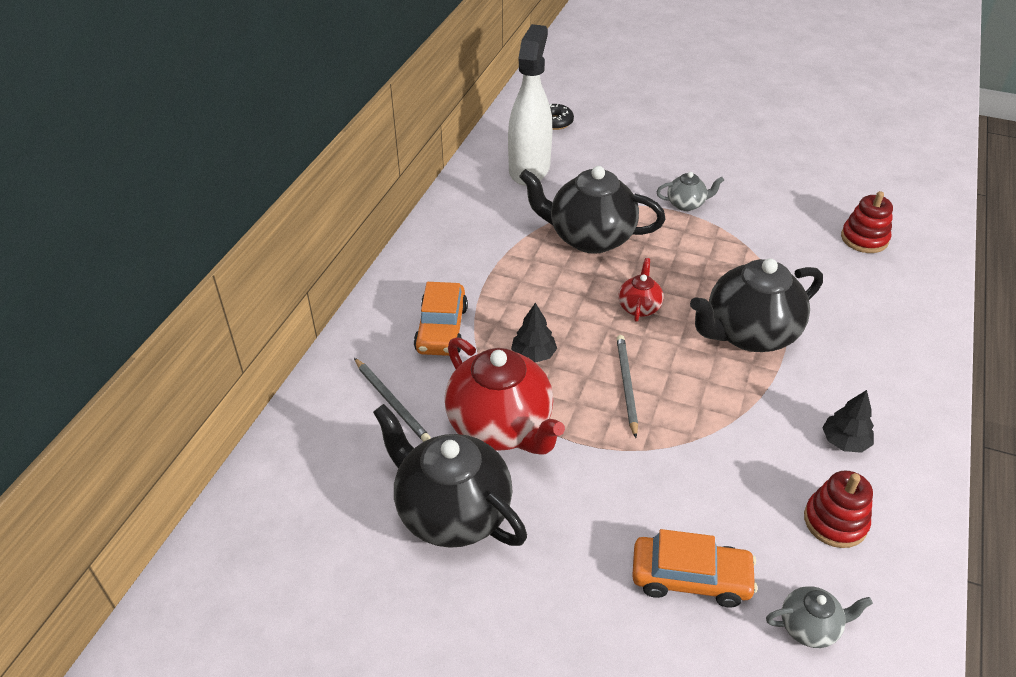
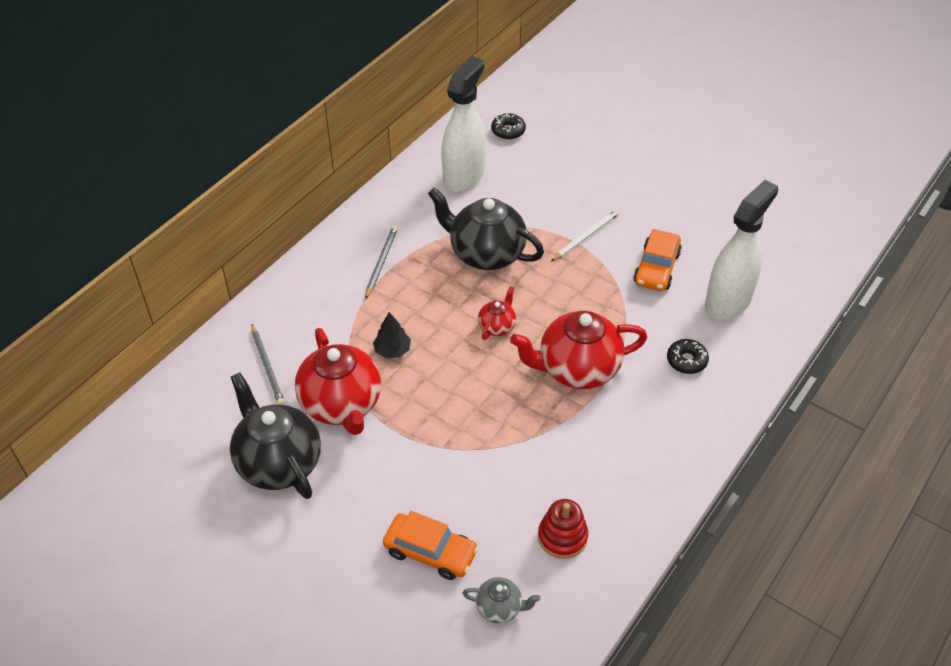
camera: 15 degrees right, 5 degrees up
(441, 329) = (329, 313): orange car -> orange car (656, 268)
(626, 385) = (454, 392): grey pencil -> grey pencil (381, 262)
(686, 204) = (586, 237): grey teapot -> white pencil
(749, 334) = (577, 369): black teapot -> red teapot
(844, 441) = (606, 477): black tree -> none
(858, 303) = (686, 360): none -> black donut
(864, 239) = (728, 301): red stacking toy -> white spray bottle

